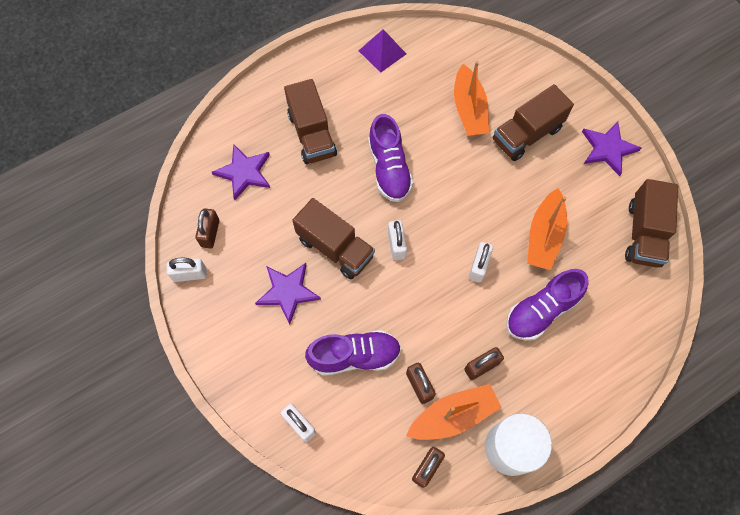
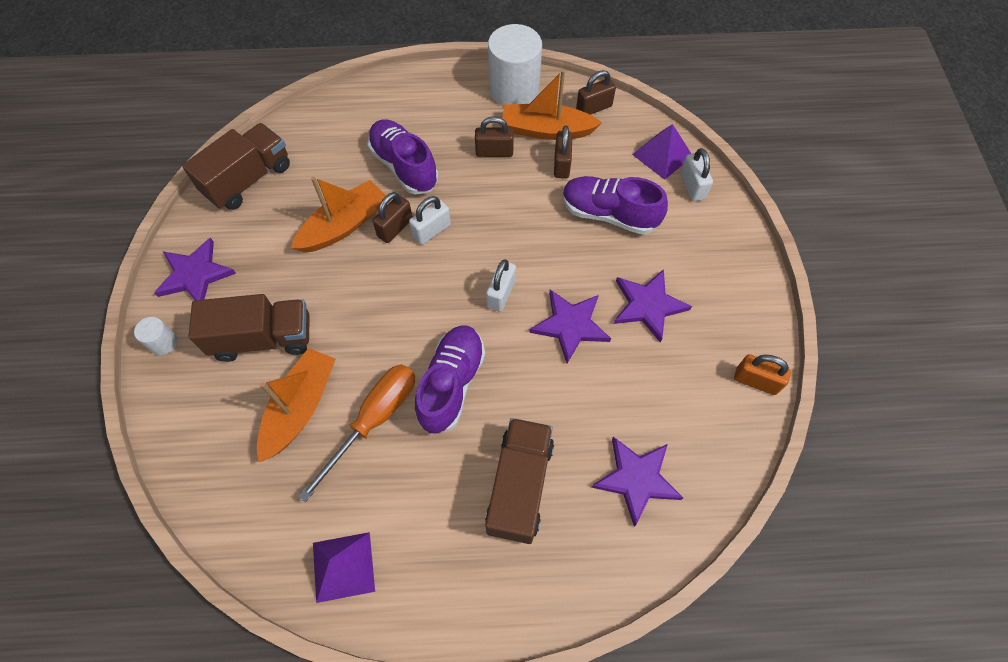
camera: 150 degrees left, 5 degrees down
(190, 274) = (755, 381): white padlock -> orange padlock
(210, 233) = (713, 419): brown padlock -> brown padlock (395, 228)
(335, 247) = (570, 325): brown truck -> purple star
(339, 445) = (662, 155): none -> purple pyramid
(420, 125) = (374, 420): none -> orange screwdriver
(541, 311) = (404, 166): purple shoe -> purple shoe turned 120 degrees counterclockwise
(583, 101) = (163, 343): none -> white cylinder

